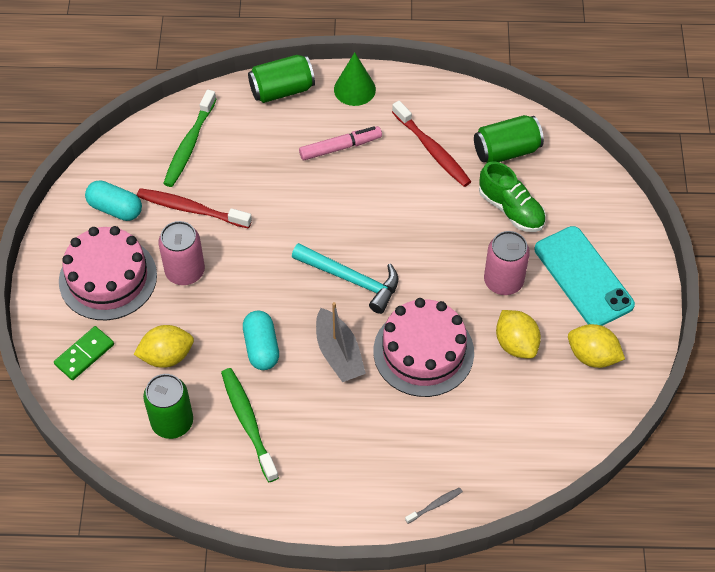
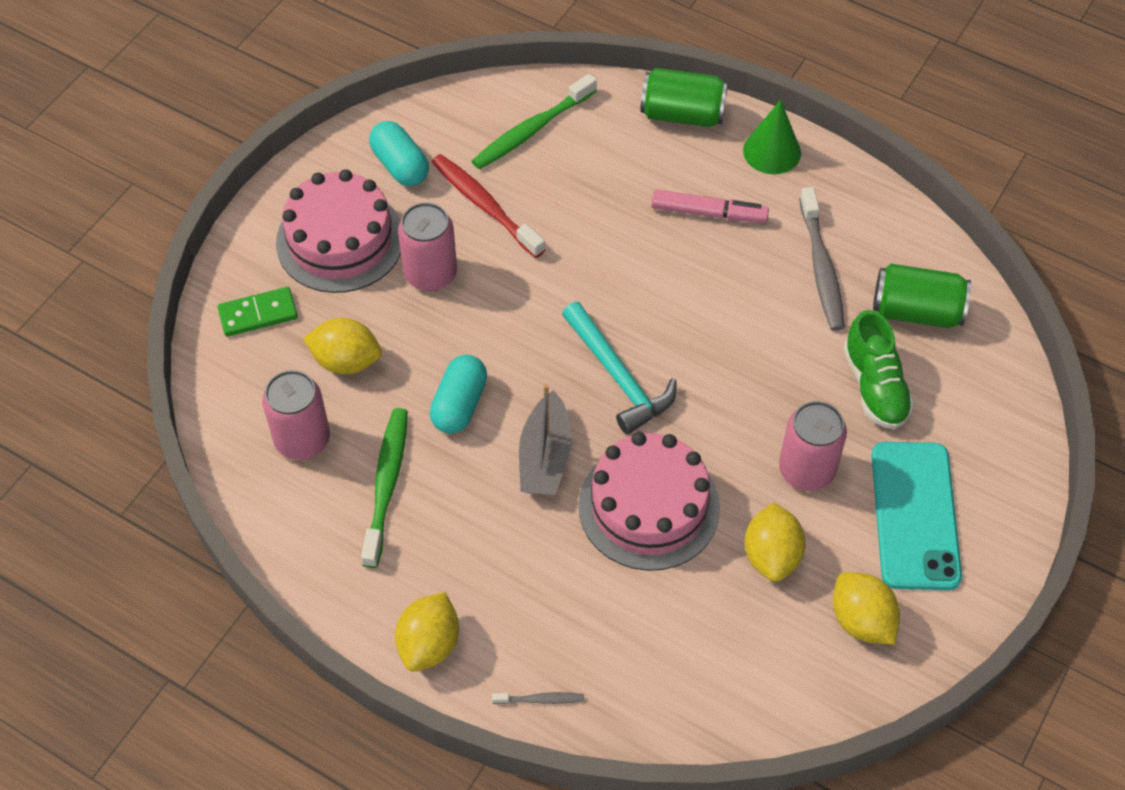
camera: 30 degrees right, 0 degrees up
(172, 422) = (302, 440): green can -> pink can
(343, 508) = (429, 644): none -> yellow lemon
(432, 150) = (821, 267): red toothbrush -> grey toothbrush

